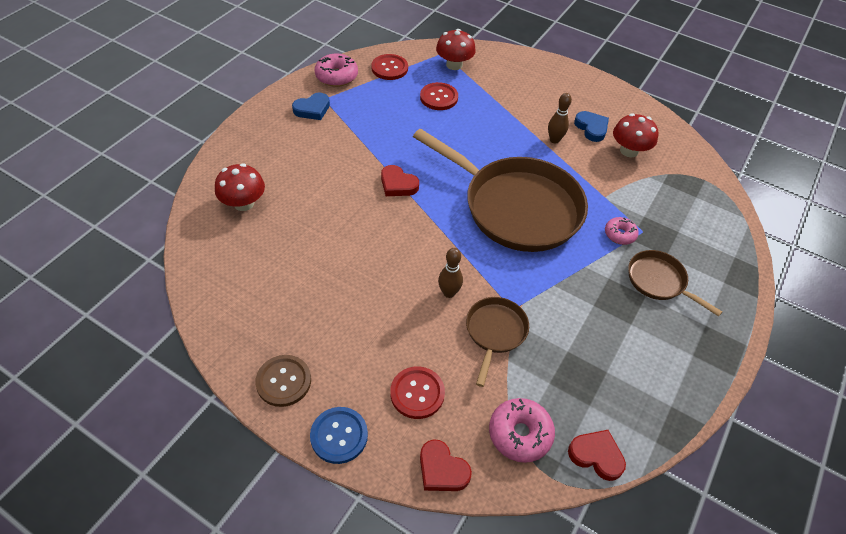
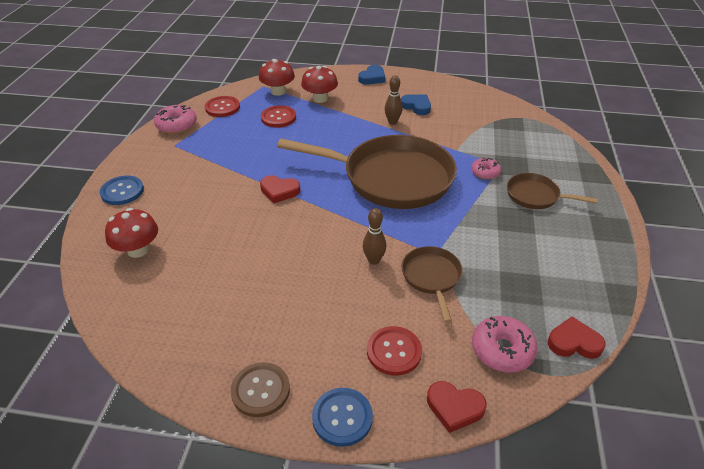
camera: 20 degrees left, 10 degrees down
(256, 136) = (122, 191): none -> blue button
(312, 109) = (167, 156): blue heart -> blue heart (372, 78)
(629, 151) = (454, 114): red mushroom -> red mushroom (320, 98)

